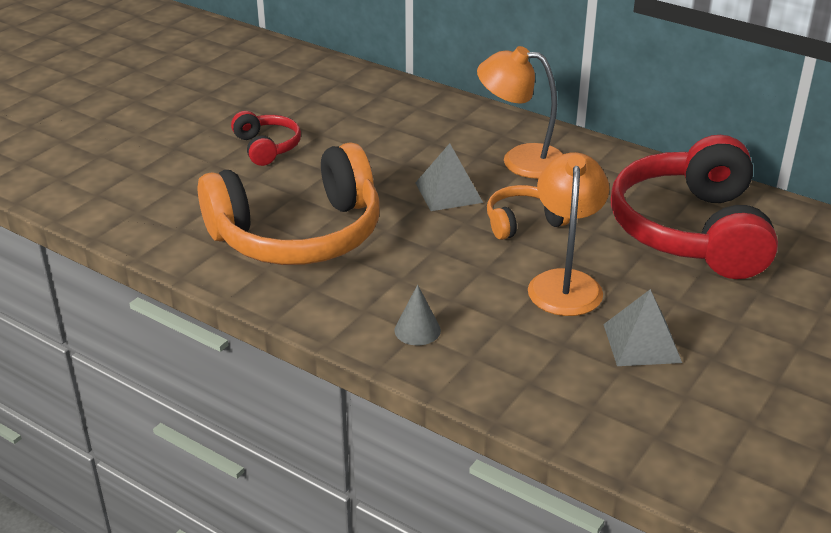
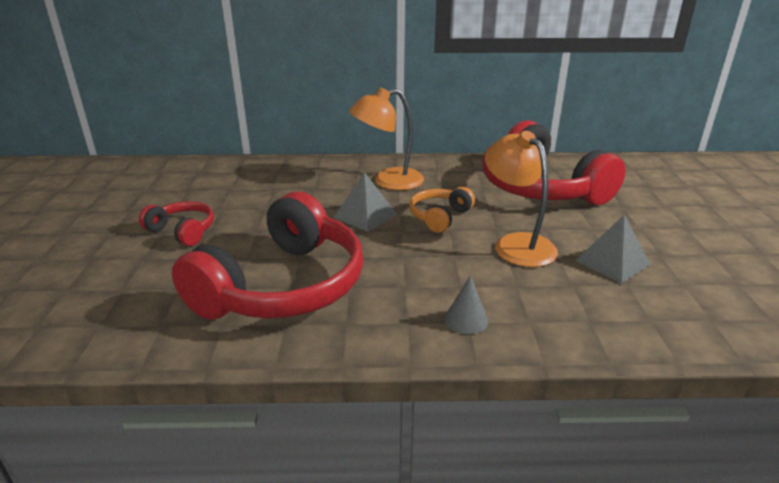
camera: 35 degrees left, 5 degrees down
(298, 235) = (283, 286): orange headphones -> red headphones

